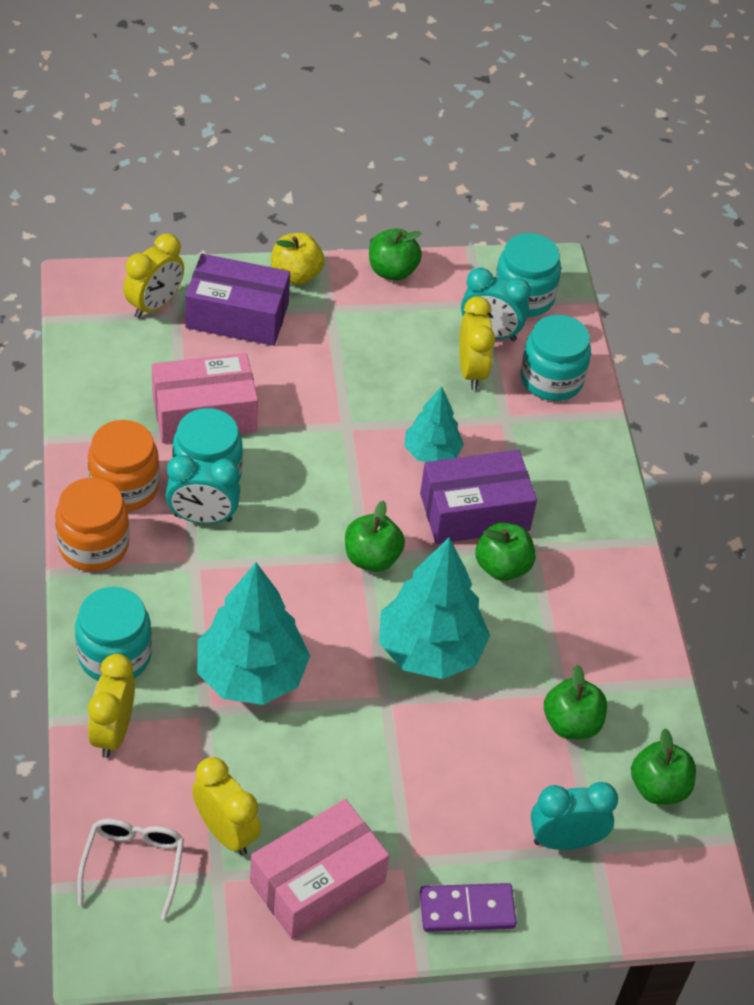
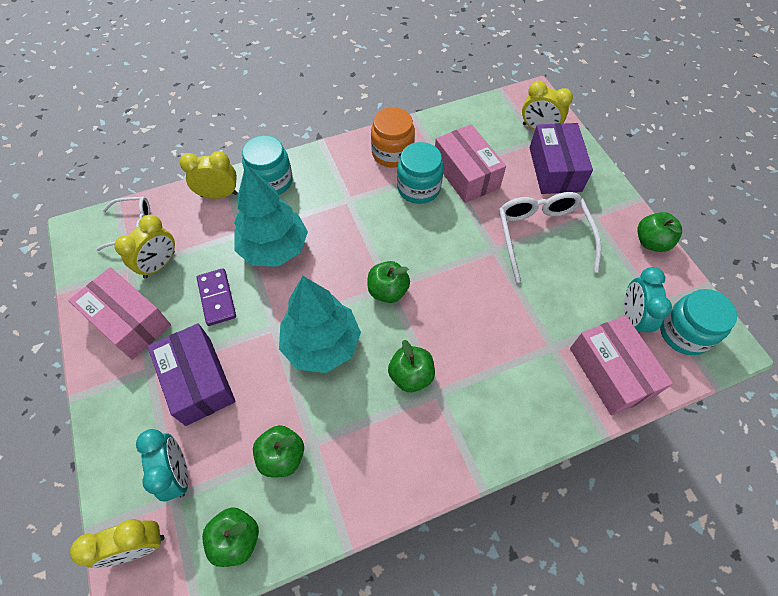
camera: 80 degrees right, 10 degrees up
(93, 545) = (345, 151): orange jar -> none
(202, 518) = (385, 194): turquoise clock -> none
(296, 275) = (609, 190): yellow apple -> none
(343, 370) = (542, 236): none -> white glasses
(431, 453) = (495, 305): turquoise tree -> none
(467, 910) = (114, 416): purple domino -> purple domino (217, 298)
(471, 371) = (586, 314): yellow clock -> yellow clock (139, 546)
(474, 512) = (454, 345): purple box -> purple box (198, 381)
(551, 379) = (611, 372): turquoise jar -> pink box

